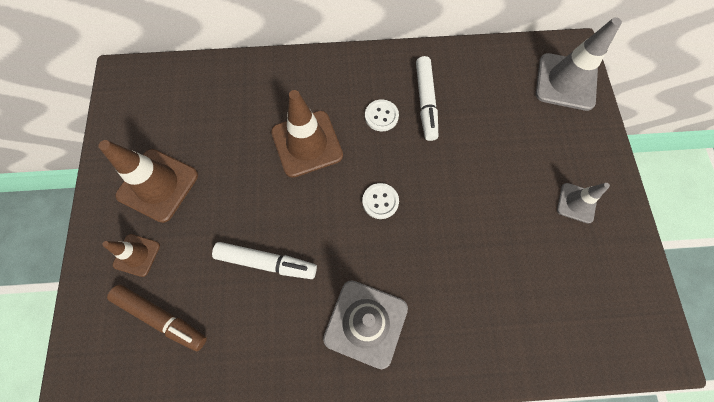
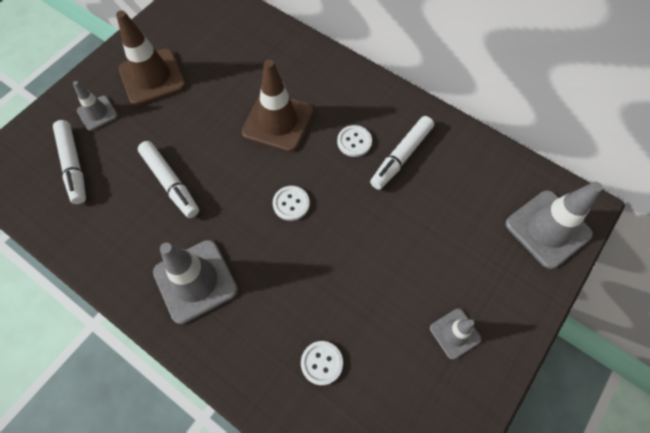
camera: 40 degrees right, 5 degrees down
(137, 255) = (97, 113): brown traffic cone -> grey traffic cone
(161, 318) = (73, 165): brown marker -> white marker
(514, 301) = (321, 363): none -> white button

